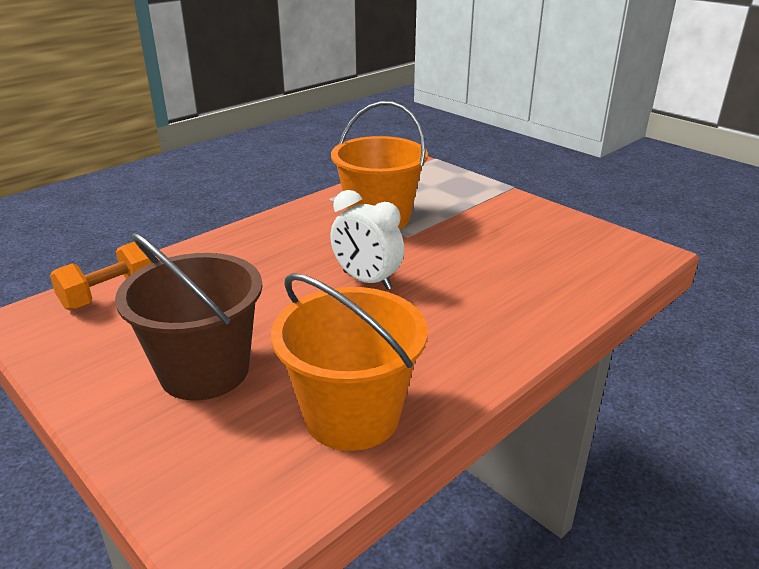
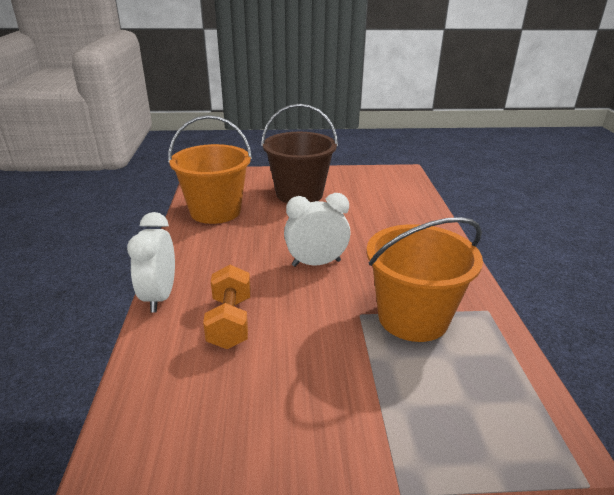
camera: 130 degrees right, 0 degrees up
(109, 294) = (404, 190): orange dumbbell -> orange dumbbell (230, 322)
(548, 332) = (160, 296): none -> white clock

